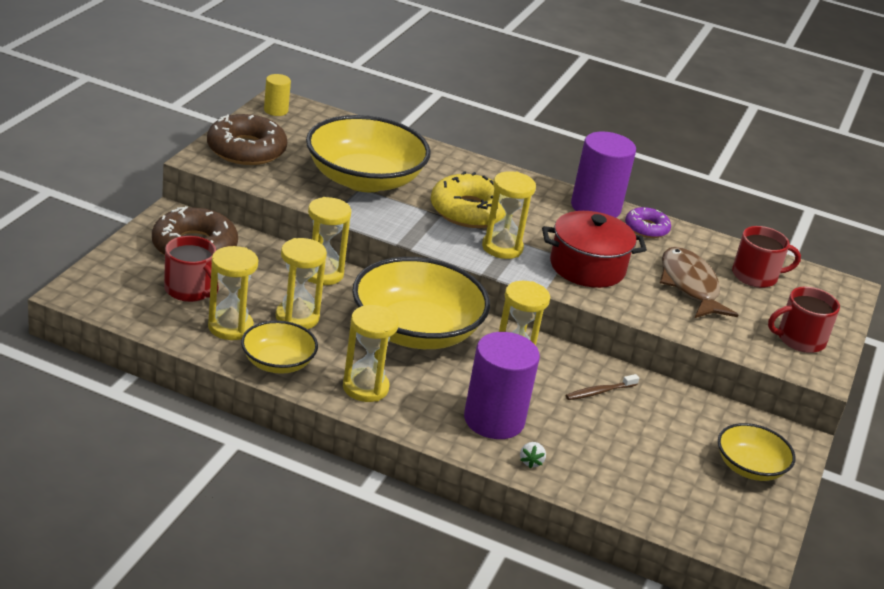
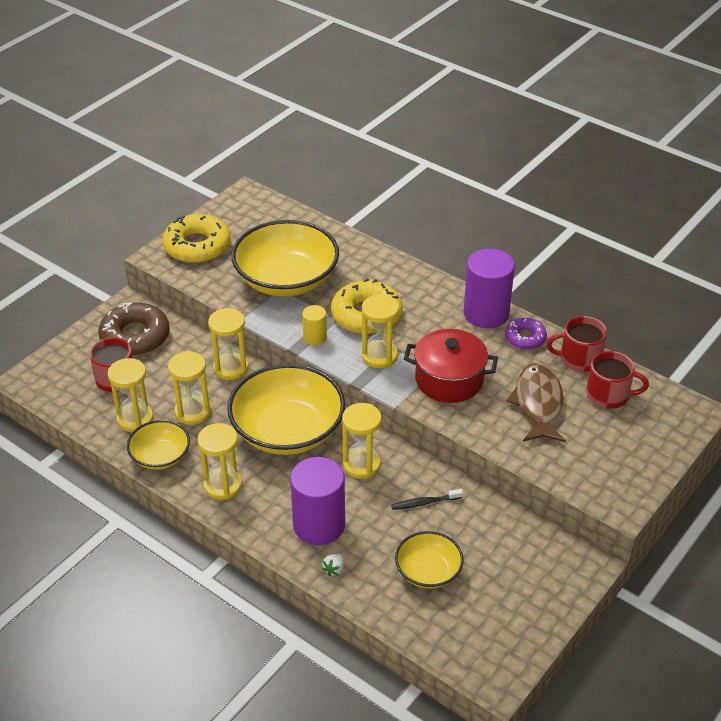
camera: 20 degrees right, 10 degrees up
(246, 150) = (197, 246): brown donut -> yellow donut
(276, 110) = (239, 203): yellow cylinder -> yellow cylinder (315, 337)
(600, 392) = (425, 503): brown toothbrush -> black toothbrush
(750, 467) = (530, 591): yellow bowl -> yellow bowl (428, 571)
(799, 339) = (619, 468): red mug -> red mug (579, 359)

